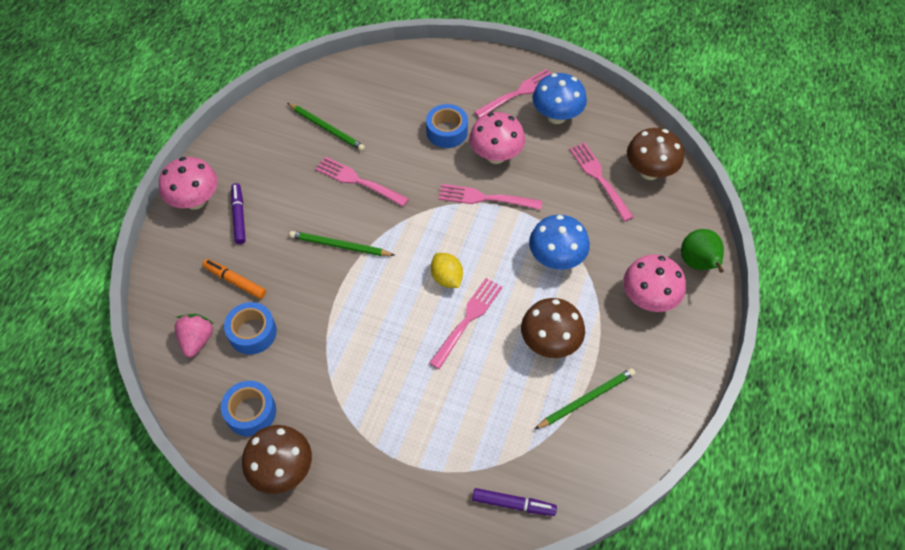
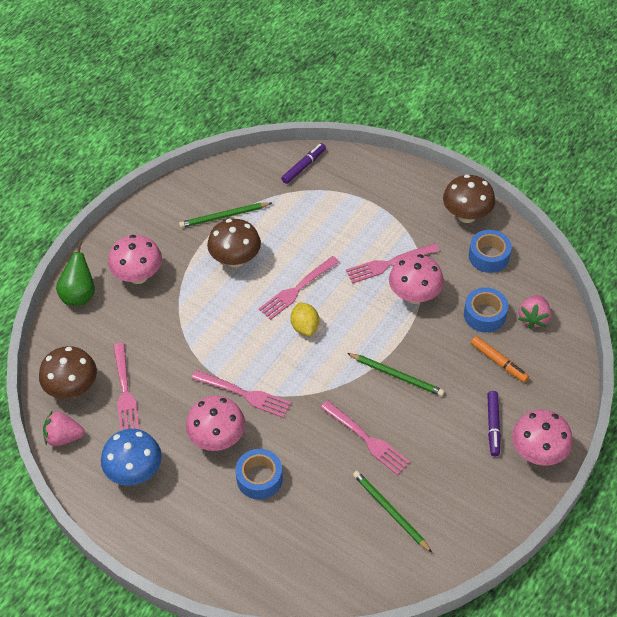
camera: 165 degrees left, 5 degrees down
(334, 340) = (414, 295): none -> pink mushroom
(513, 504) = (303, 166): purple marker -> purple marker turned 105 degrees clockwise
(518, 93) = (163, 511): pink fork -> pink fork (389, 263)
(556, 259) = (201, 324): blue mushroom -> none
(632, 130) = (64, 437): none -> pink strawberry

